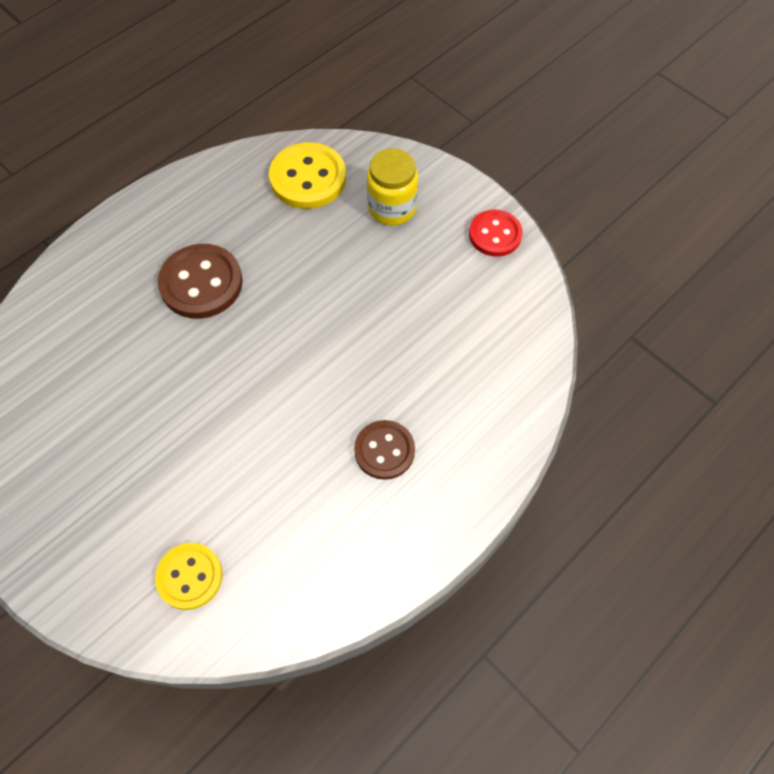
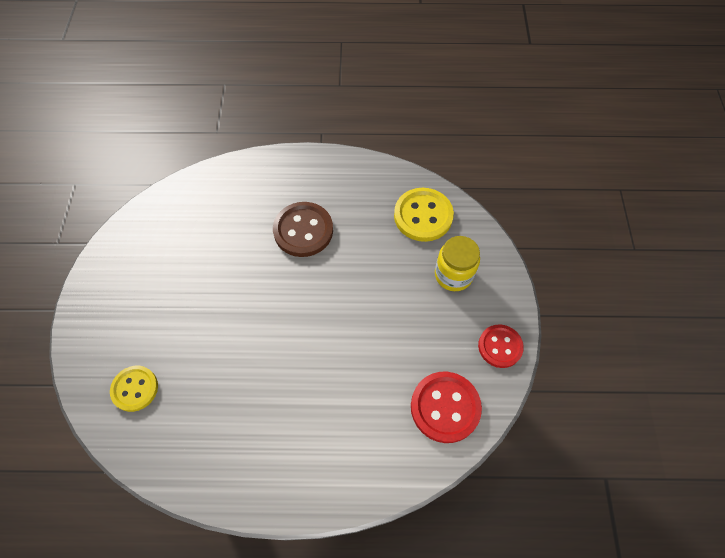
camera: 45 degrees right, 0 degrees up
(384, 450) = (295, 418): brown button -> none
(503, 322) = (445, 407): none -> red button

